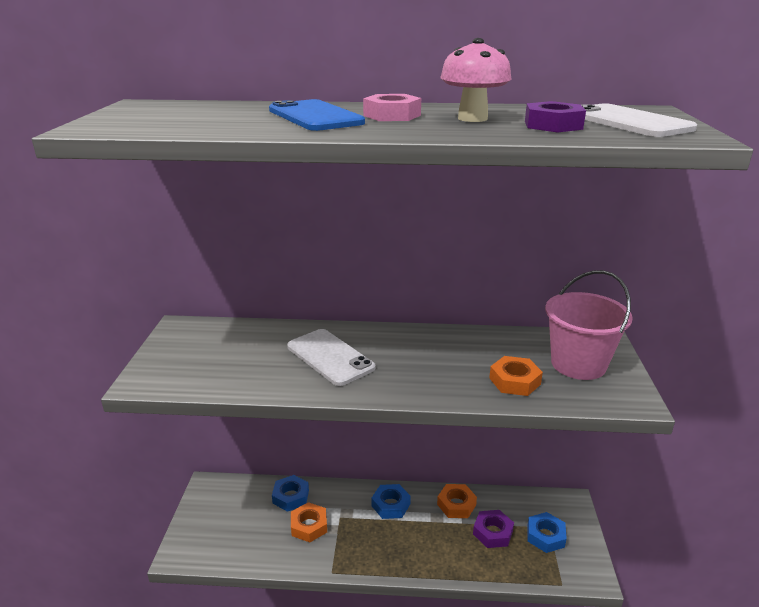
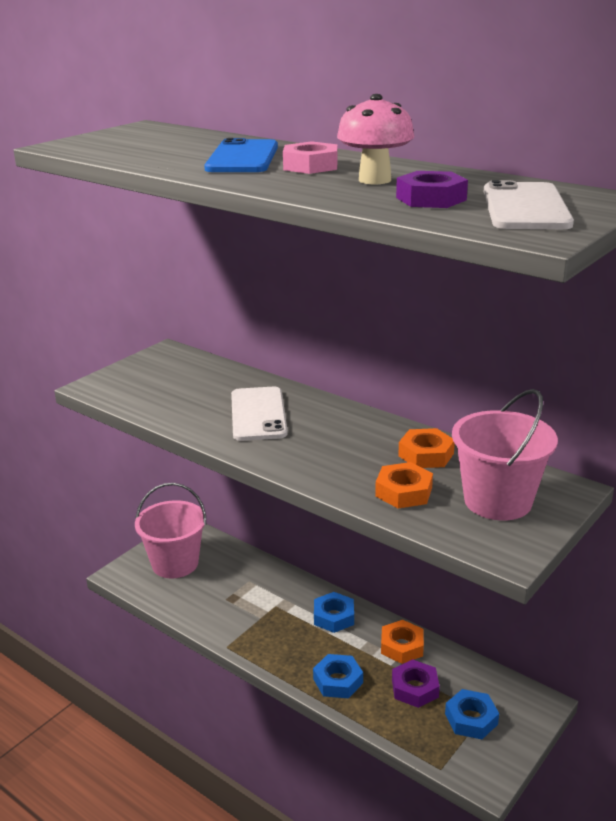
camera: 35 degrees right, 0 degrees up
(224, 520) = (175, 563): none -> pink bucket
(291, 497) = (247, 569): blue nut -> blue nut (338, 681)
(309, 526) = (241, 600): orange nut -> orange nut (426, 454)

